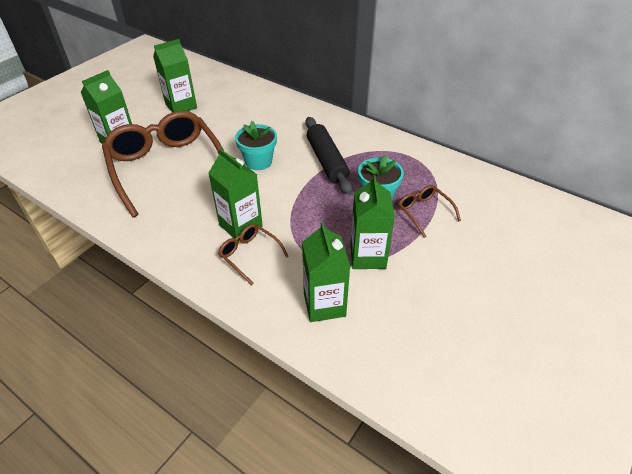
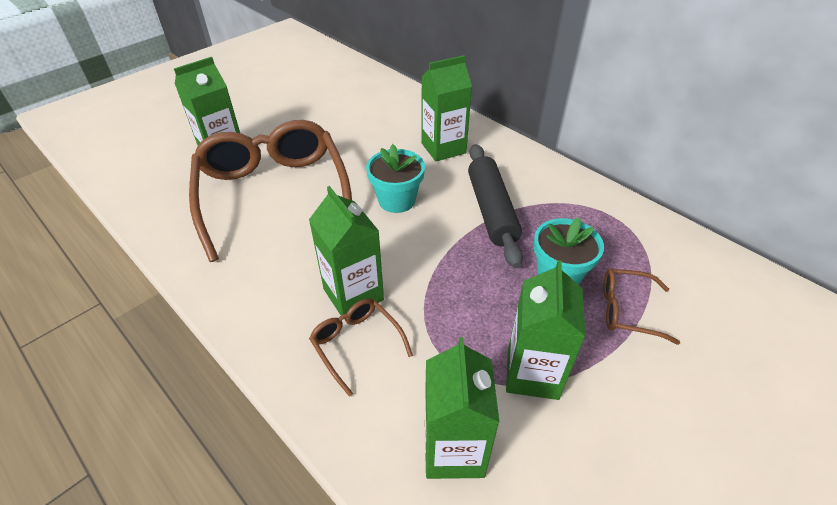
camera: 10 degrees right, 0 degrees up
(181, 106) = (312, 112): green carton -> green carton (443, 148)
(424, 212) = (627, 310): brown glasses -> brown glasses turned 60 degrees counterclockwise

